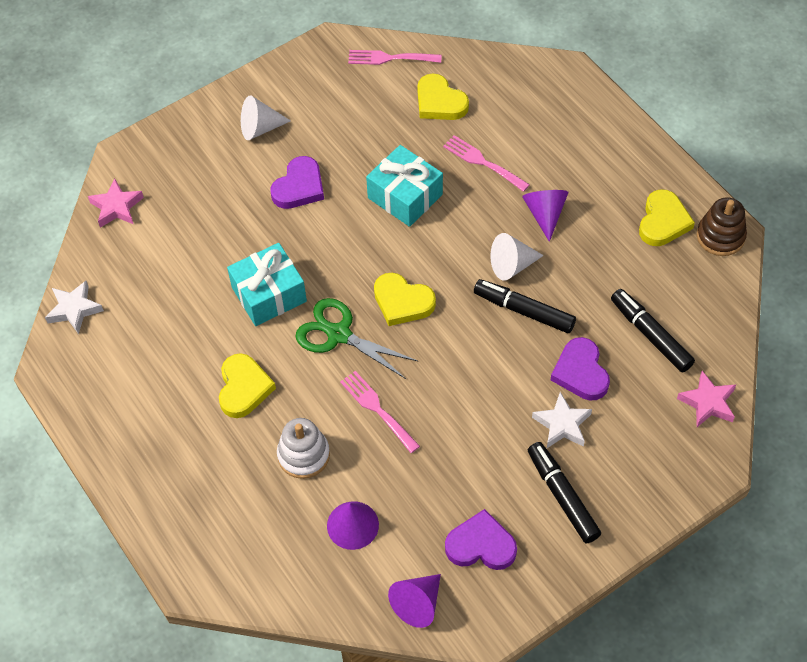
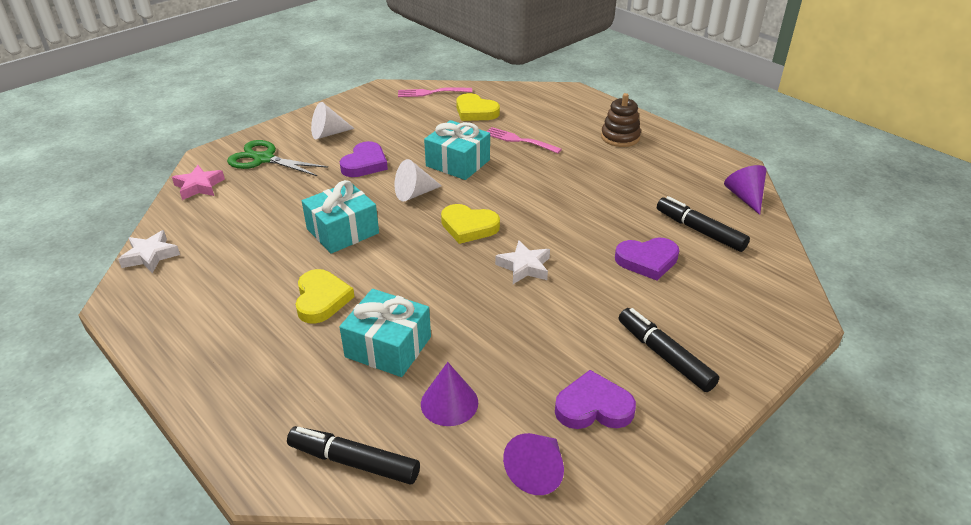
camera: 10 degrees left, 20 degrees down
(303, 455) = (388, 347): white stacking toy -> turquoise gift
(338, 334) = (412, 253): green scissors -> green scissors (263, 159)
(377, 409) = (459, 304): pink fork -> none
(512, 265) = (561, 197): white cone -> white cone (414, 194)
(524, 311) = (581, 224): black marker -> black marker (354, 462)
(545, 214) = (579, 165): purple cone -> purple cone (745, 197)
(562, 424) = (643, 299): white star -> white star (524, 267)
(581, 372) = (647, 261): purple heart -> purple heart turned 75 degrees counterclockwise
(663, 221) = (679, 162): yellow heart -> none
(708, 403) = (773, 272): pink star -> none
(720, 236) = (730, 167): brown stacking toy -> brown stacking toy (620, 137)

